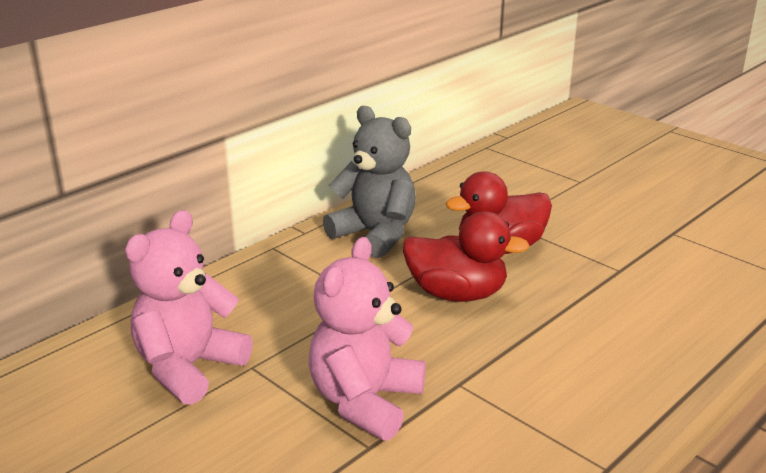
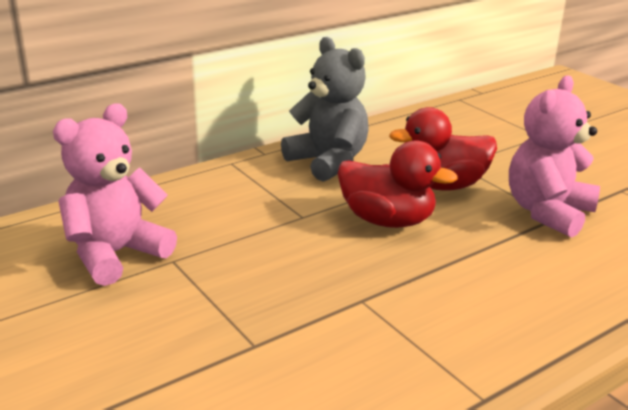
camera: 10 degrees right, 0 degrees up
(365, 401) = (265, 304): pink teddy bear -> pink teddy bear (547, 212)

